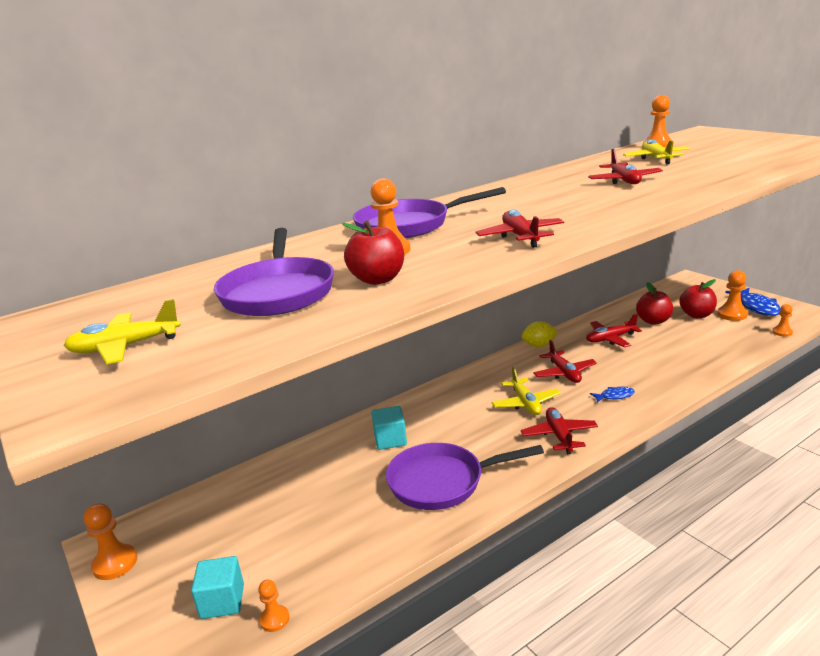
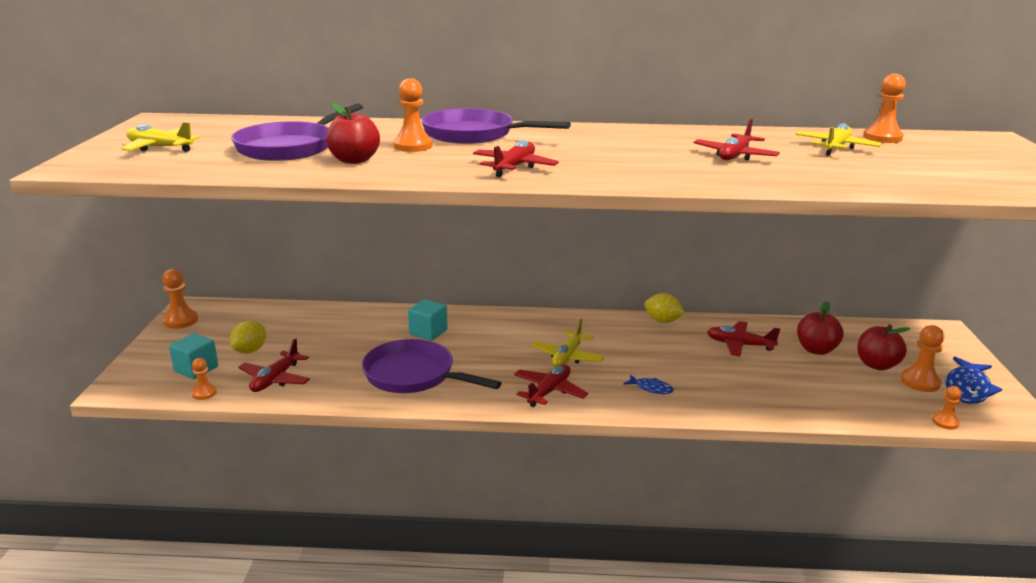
camera: 35 degrees right, 0 degrees up
(251, 548) = (250, 350): none -> yellow lemon
(564, 373) = (642, 351): red plane -> red plane (275, 379)

